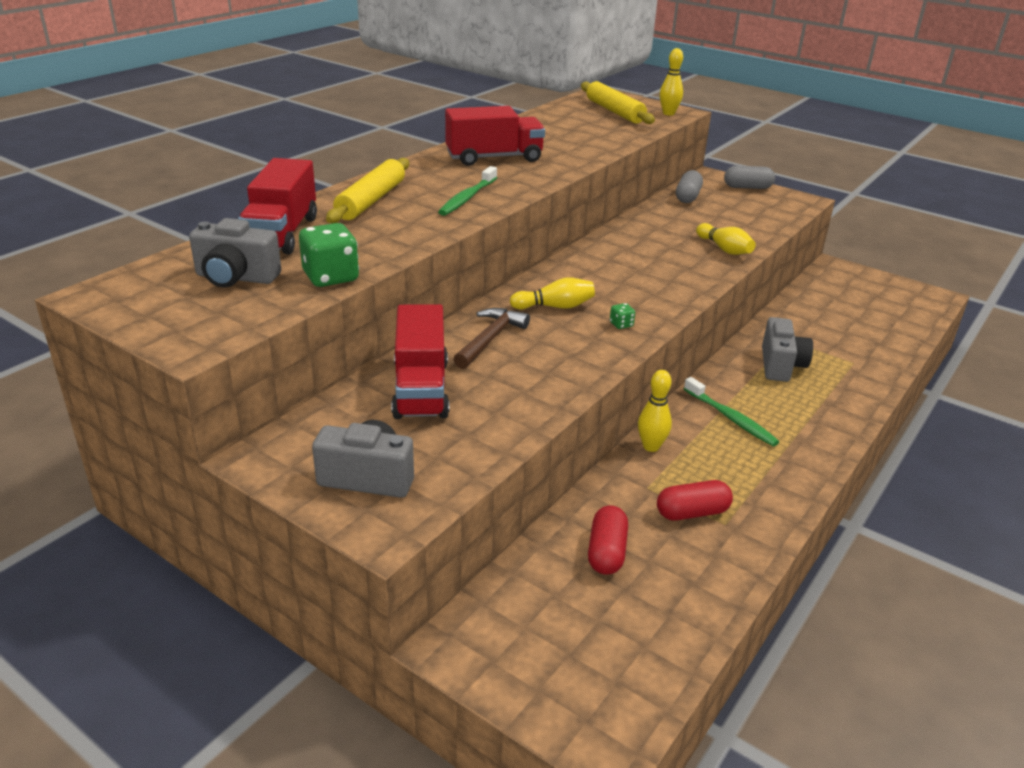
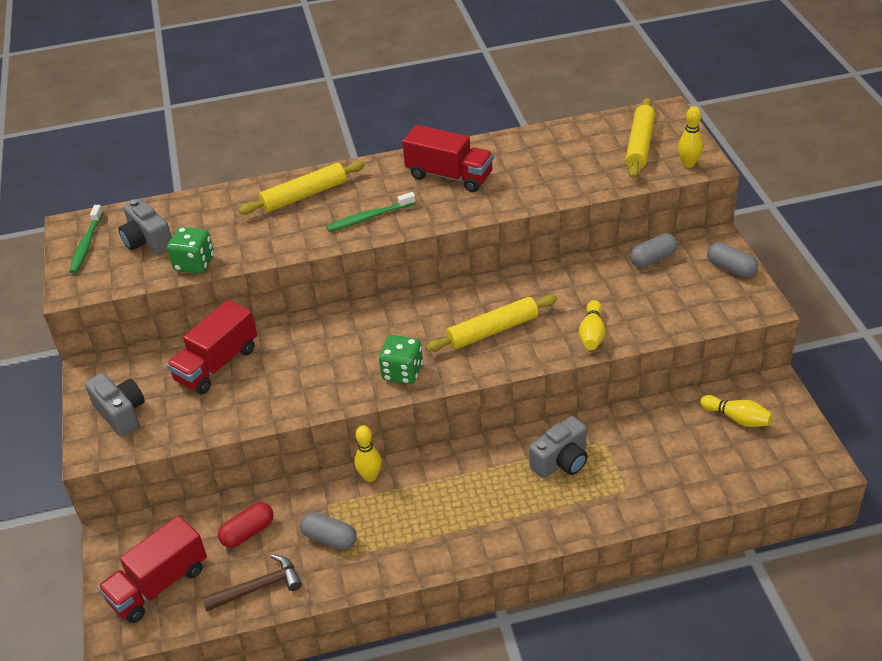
camera: 45 degrees right, 10 degrees up
(282, 233) = (215, 209): red truck -> red truck (159, 584)
(490, 339) = (303, 343): brown hammer -> brown hammer (258, 587)
(555, 307) = (381, 334): yellow bowling pin -> yellow bowling pin (737, 418)
(621, 325) = (402, 372): green dice -> green dice, size x2.18
(647, 272) = (492, 331): none -> yellow rolling pin
(692, 513) = (329, 538): red capsule -> grey capsule
(731, 418) = (455, 485): green toothbrush -> green toothbrush (86, 244)

